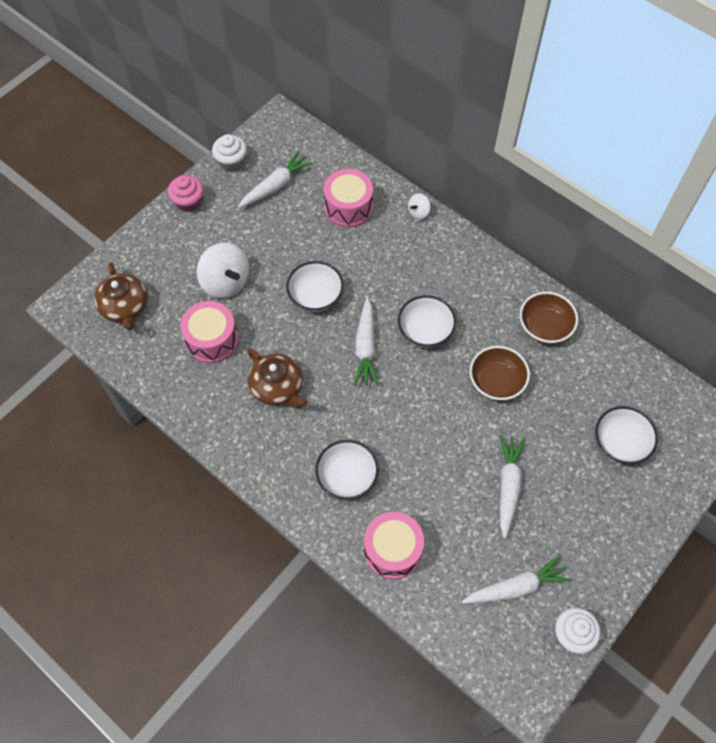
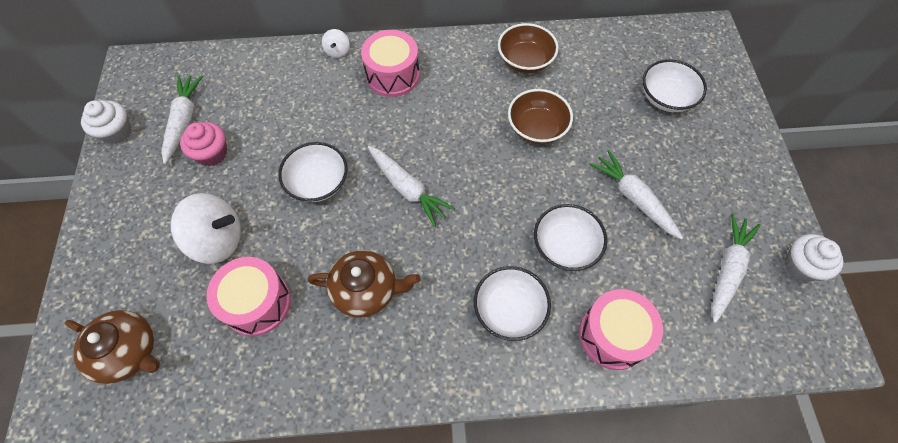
camera: 45 degrees left, 0 degrees up
(188, 202) = (104, 199): pink cupcake -> pink cupcake (212, 153)
(348, 207) = (272, 90): pink drum -> pink drum (392, 75)
(425, 330) = (441, 135): white bowl -> white bowl (565, 246)

